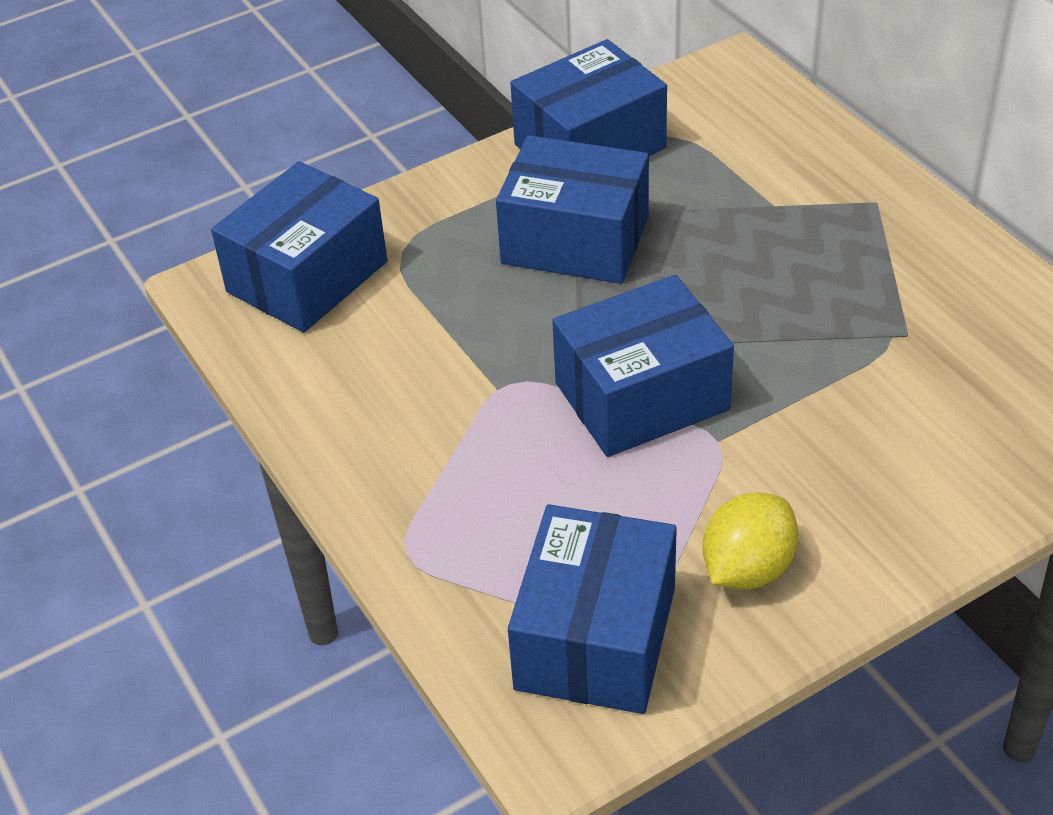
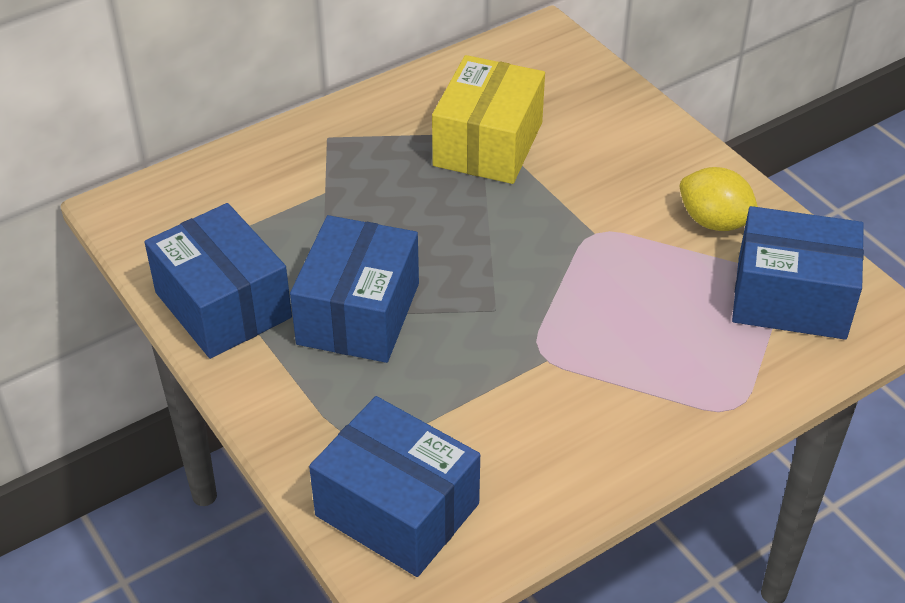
camera: 95 degrees left, 0 degrees up
(641, 396) = (551, 273): blue box -> none
(885, 341) = (488, 144): none -> yellow box

